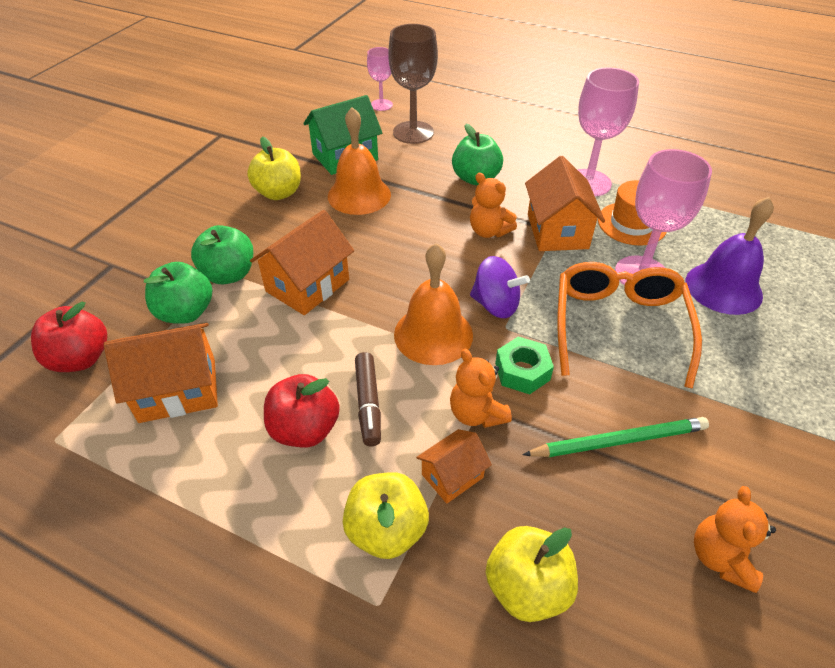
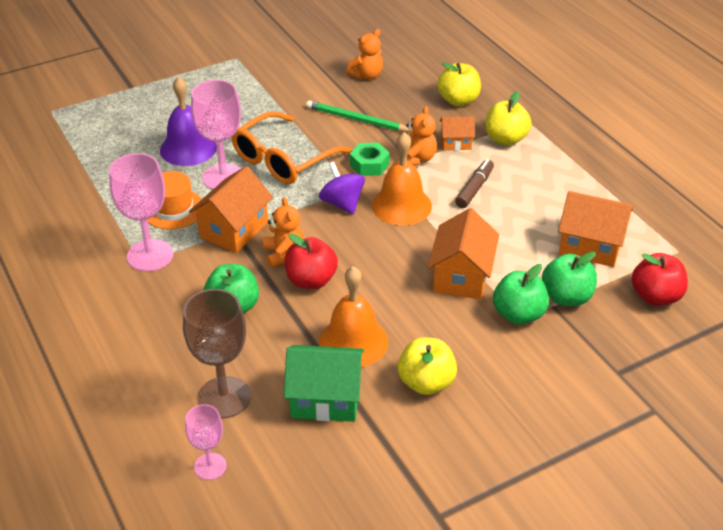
camera: 145 degrees left, 5 degrees down
(305, 429) = (520, 193): red apple -> red apple (311, 280)
(307, 285) = (461, 276): orange house -> orange house turned 60 degrees counterclockwise

